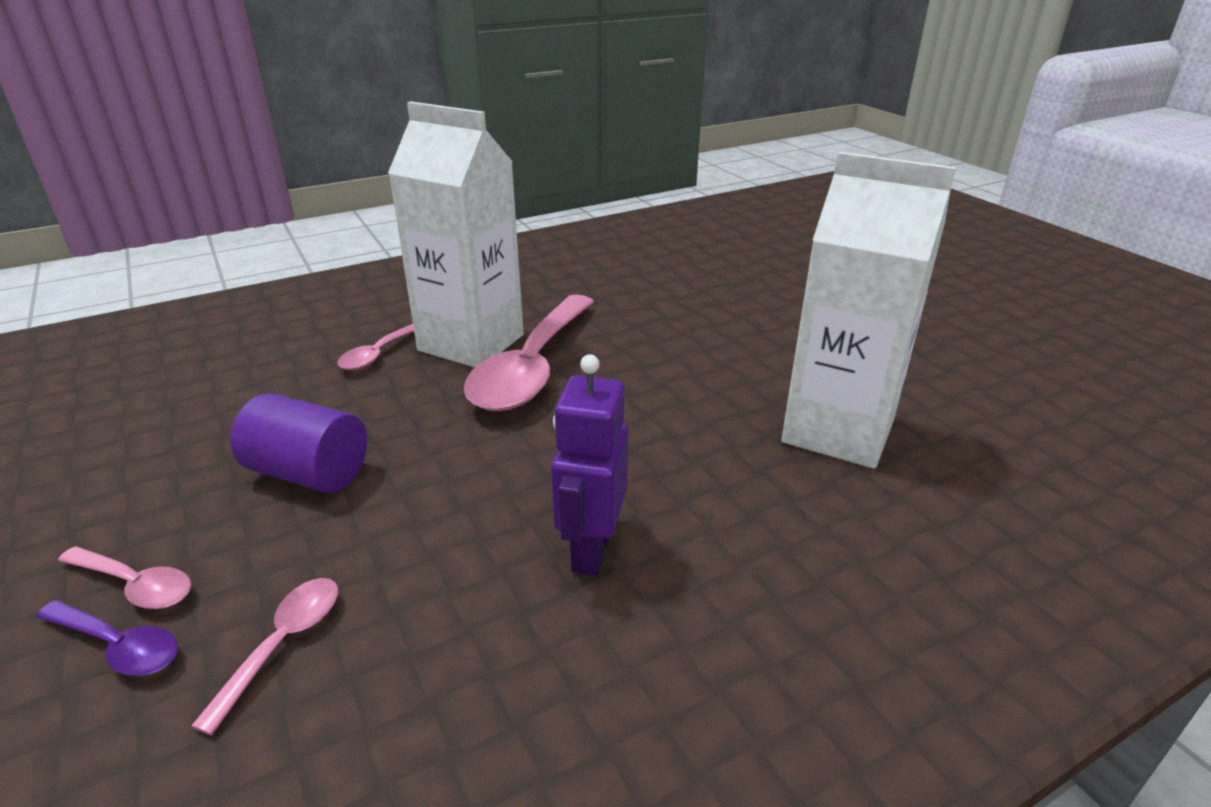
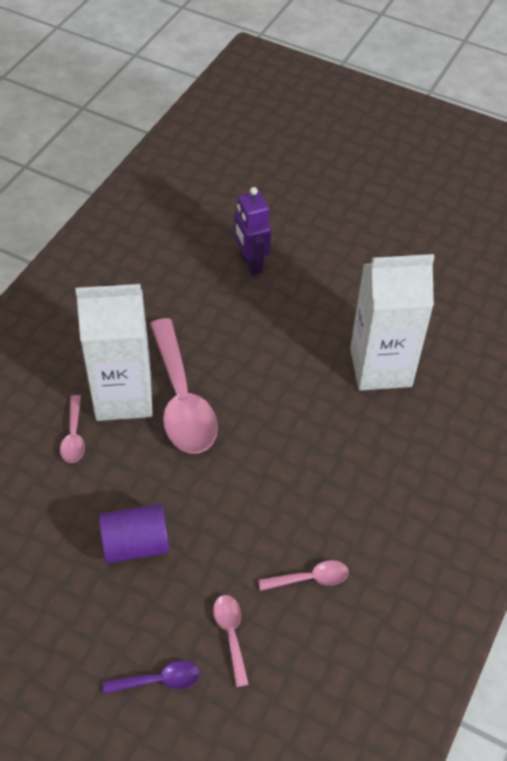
camera: 35 degrees left, 20 degrees up
(135, 585) = (127, 652): pink spoon -> pink spoon (310, 578)
(591, 550) = (319, 510): purple robot -> purple robot (251, 263)

